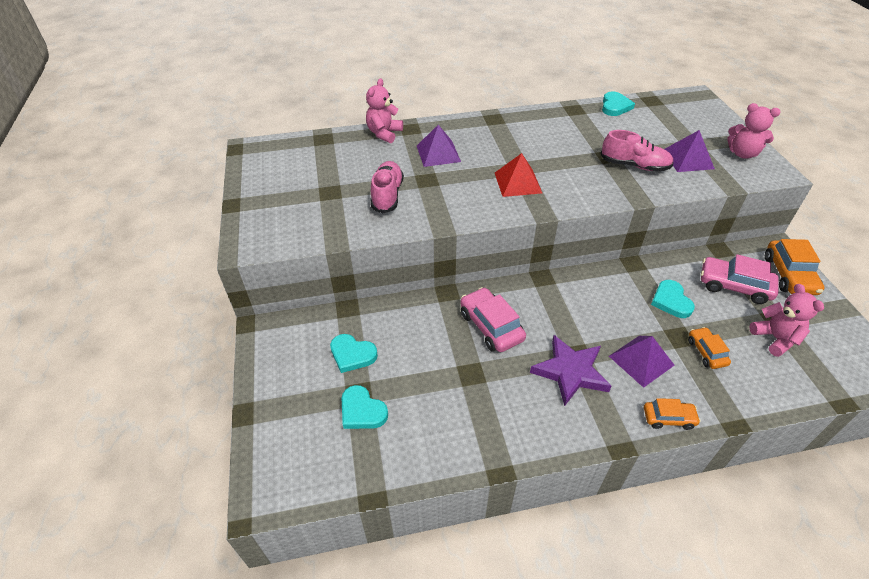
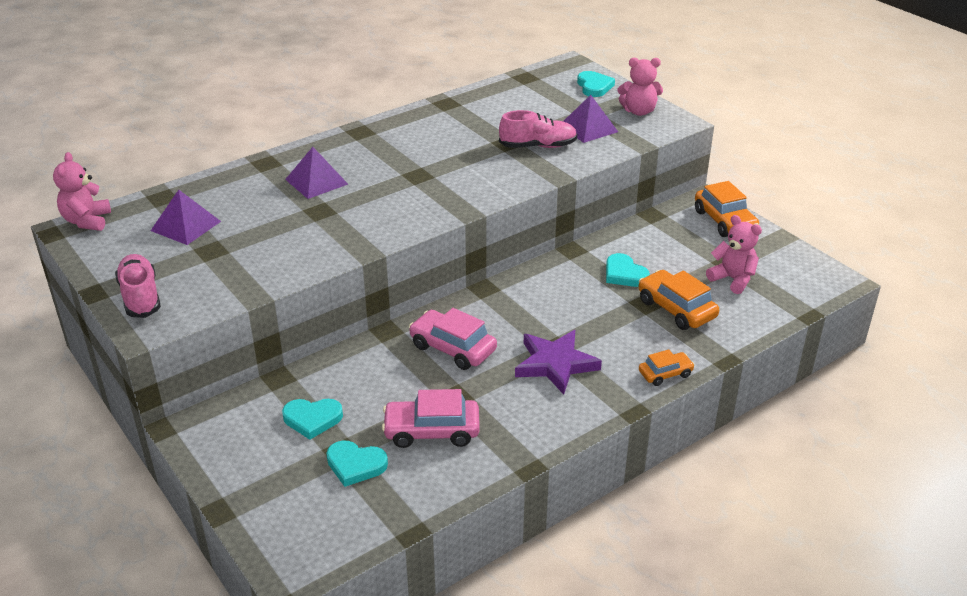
camera: 25 degrees left, 10 degrees down
(384, 133) = (237, 175): pink teddy bear -> pink teddy bear (87, 221)
(387, 195) = (283, 237): pink shoe -> pink shoe (140, 297)
(518, 182) = (424, 190): red pyramid -> none
(615, 106) = (489, 91): turquoise heart -> turquoise heart (594, 86)
(641, 360) = (619, 334): purple pyramid -> purple pyramid (186, 226)
(706, 352) = (676, 309): orange car -> orange car, size x1.68
(734, 286) = (678, 244): pink car -> pink car (432, 431)

